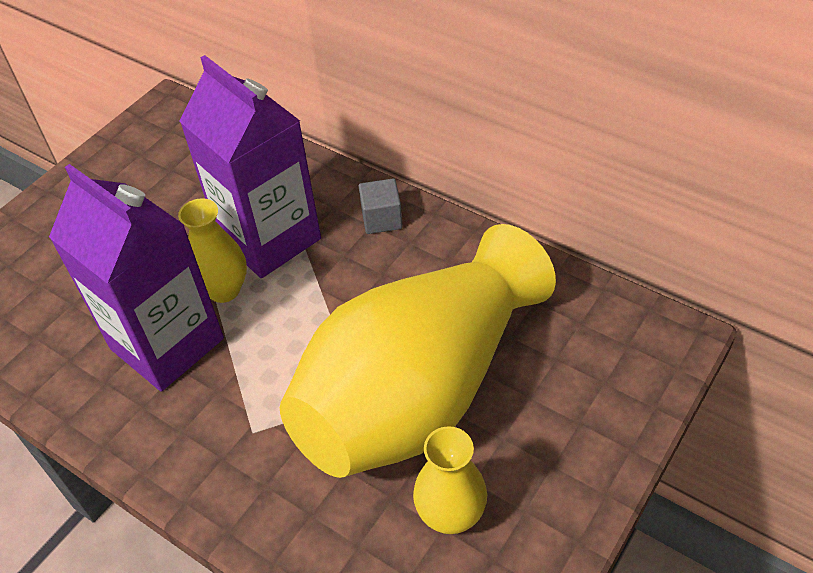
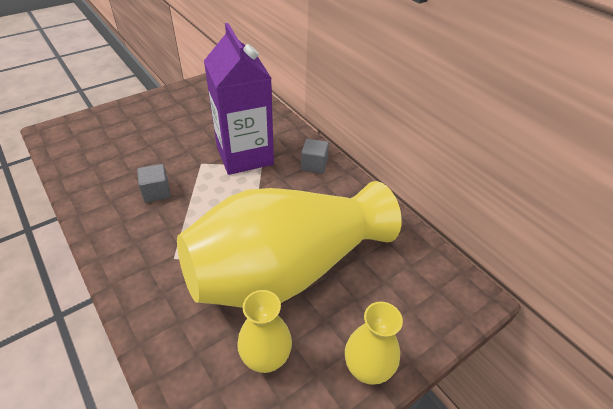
camera: 15 degrees right, 5 degrees down
(167, 344) = (156, 192): purple carton -> grey cube
(224, 290) = (204, 174): yellow vase -> yellow vase (367, 369)

